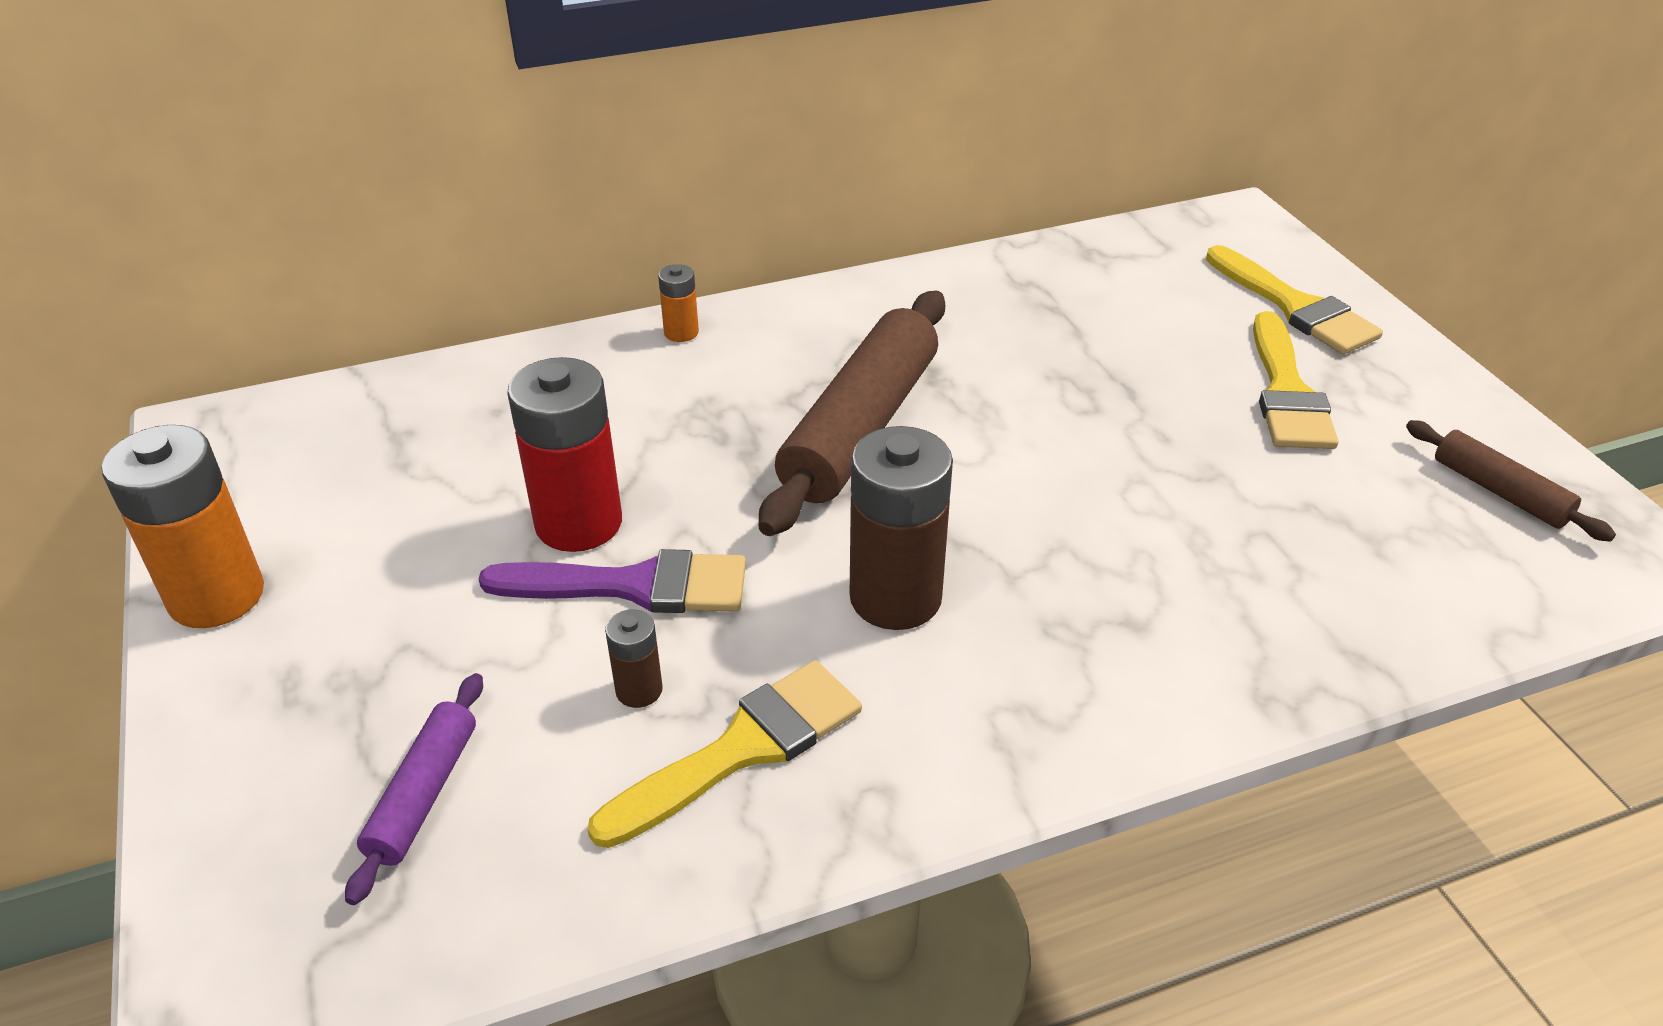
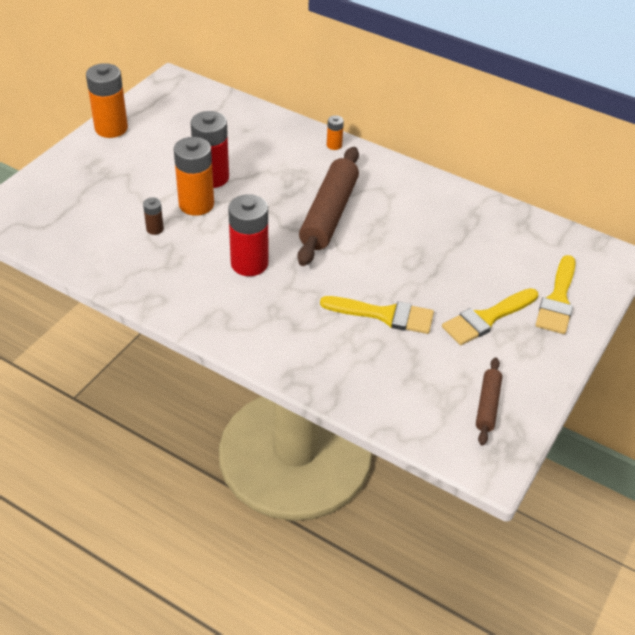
camera: 50 degrees right, 5 degrees up
(423, 794) = (80, 210): purple rolling pin -> none
(634, 586) = (196, 204): purple brush -> orange battery
(742, 749) = (152, 262): yellow brush -> yellow brush (384, 315)
(860, 428) = (329, 214): brown rolling pin -> brown rolling pin turned 60 degrees counterclockwise
(895, 598) = (249, 263): brown battery -> red battery

